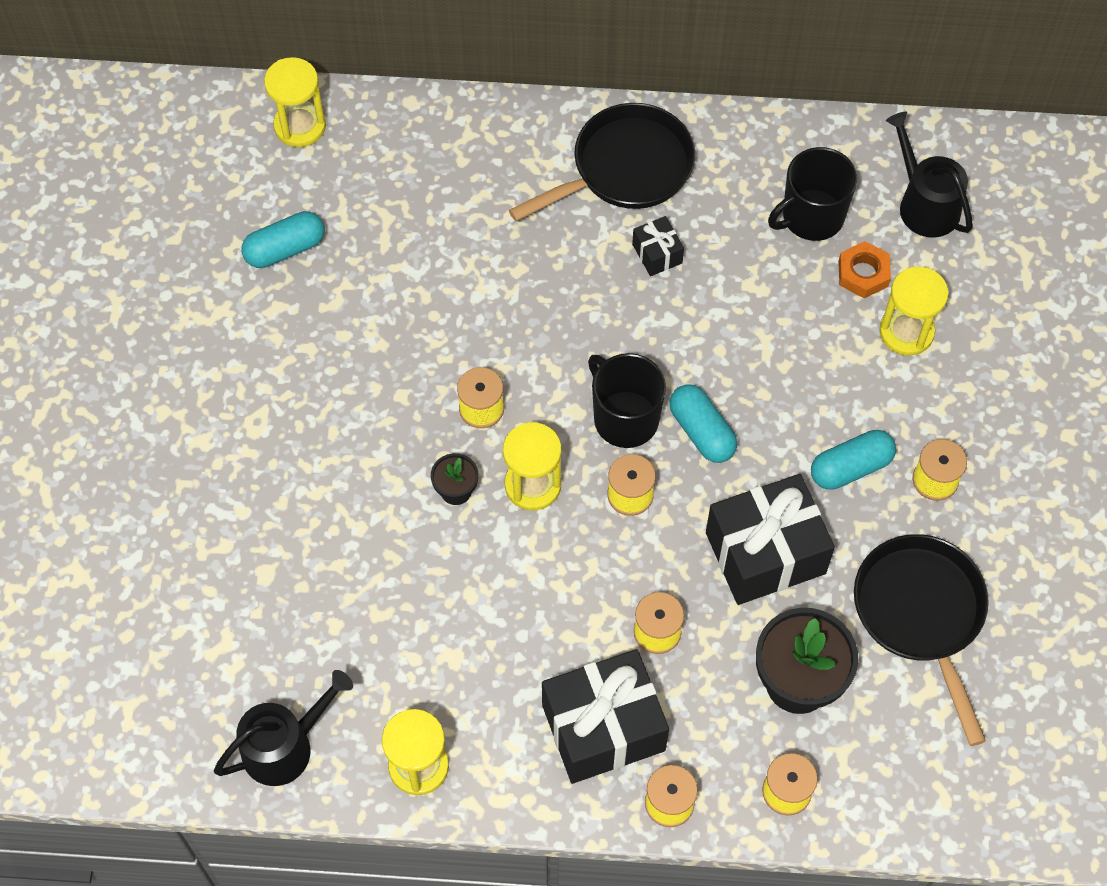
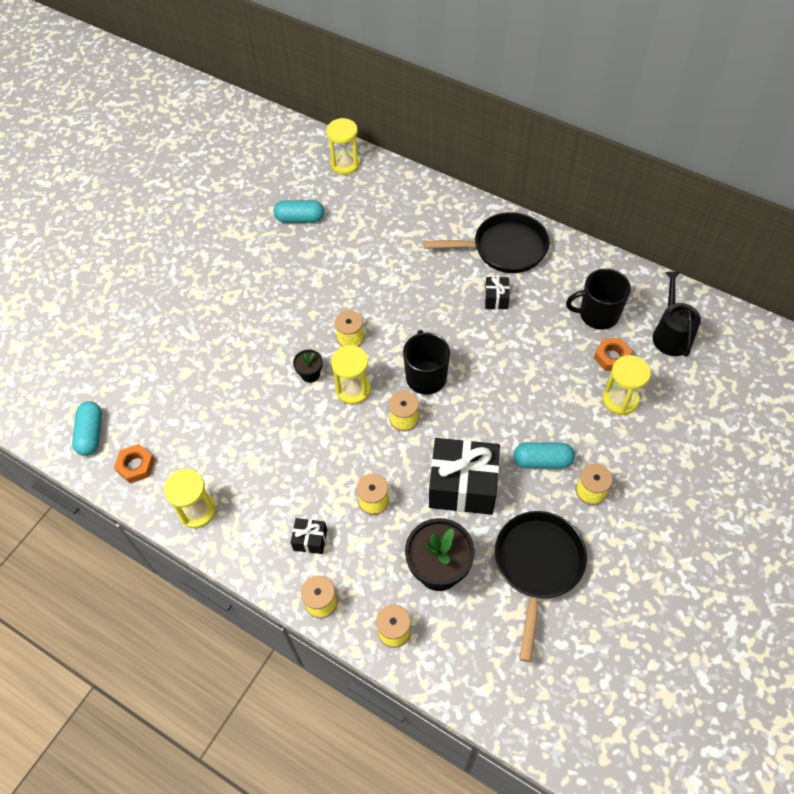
camera: 30 degrees right, 5 degrees down
(284, 746) = (136, 466): black watering can -> orange nut
(603, 727) = (310, 540): black gift -> black gift, size x0.46
(702, 431) = (465, 402): turquoise capsule -> turquoise capsule (91, 434)

